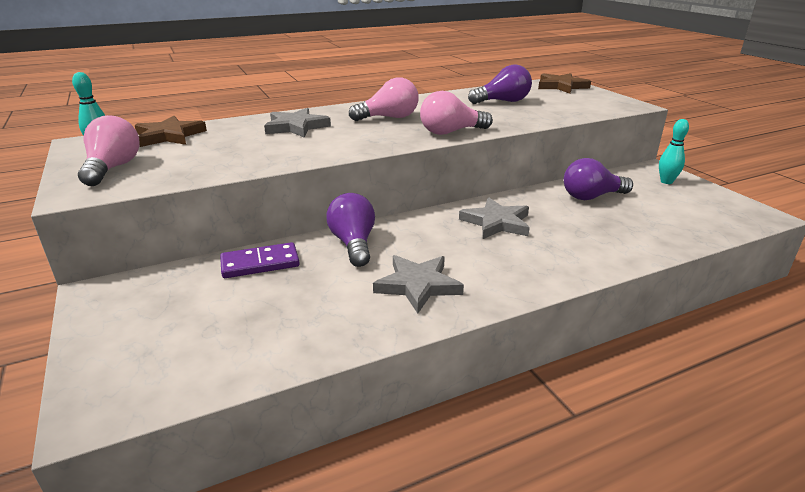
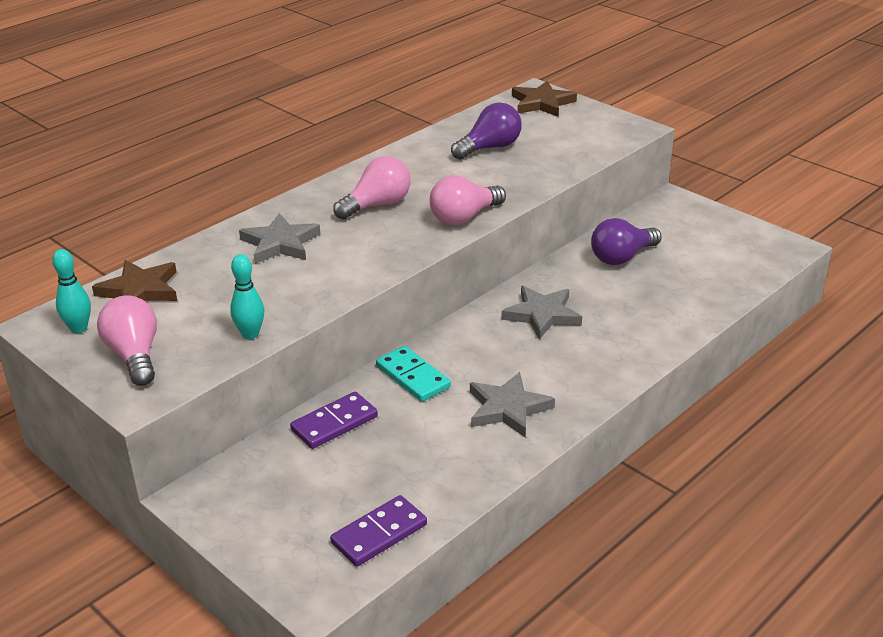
camera: 20 degrees left, 5 degrees up
(210, 367) = (379, 534): none -> purple domino
(353, 244) = (413, 377): purple light bulb -> turquoise domino
(666, 181) = (689, 218): turquoise bowling pin -> turquoise bowling pin (250, 334)

